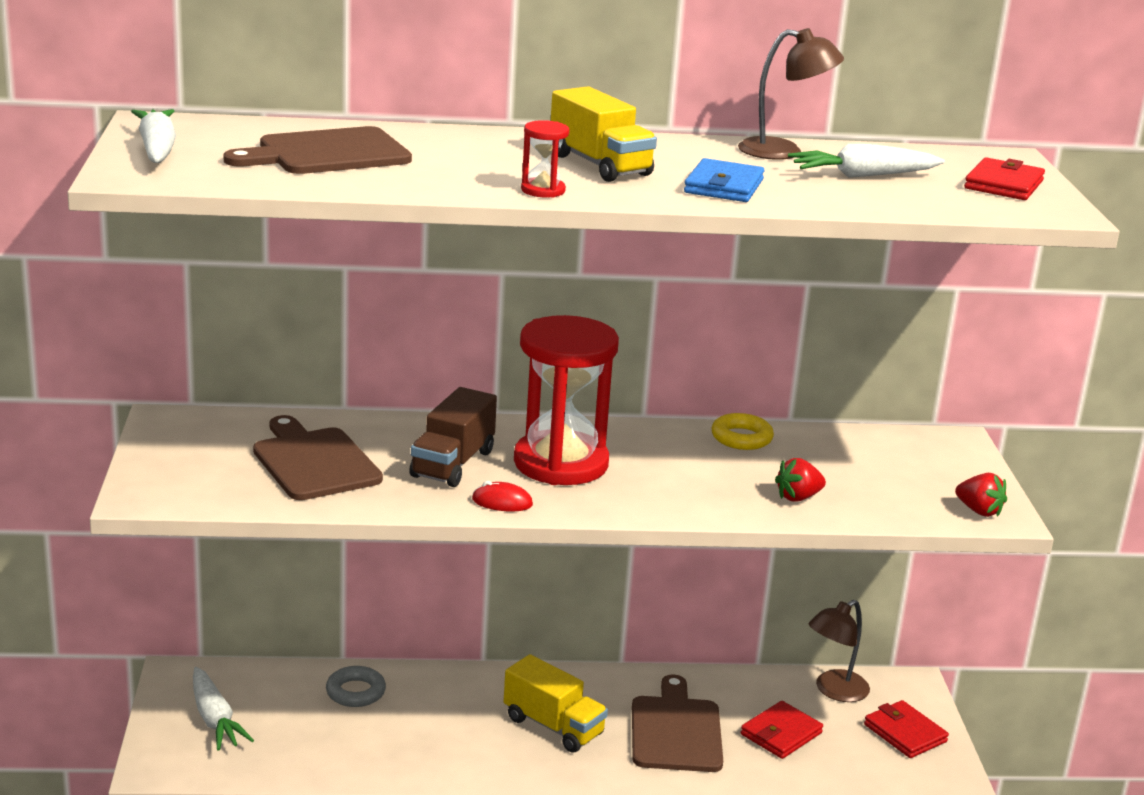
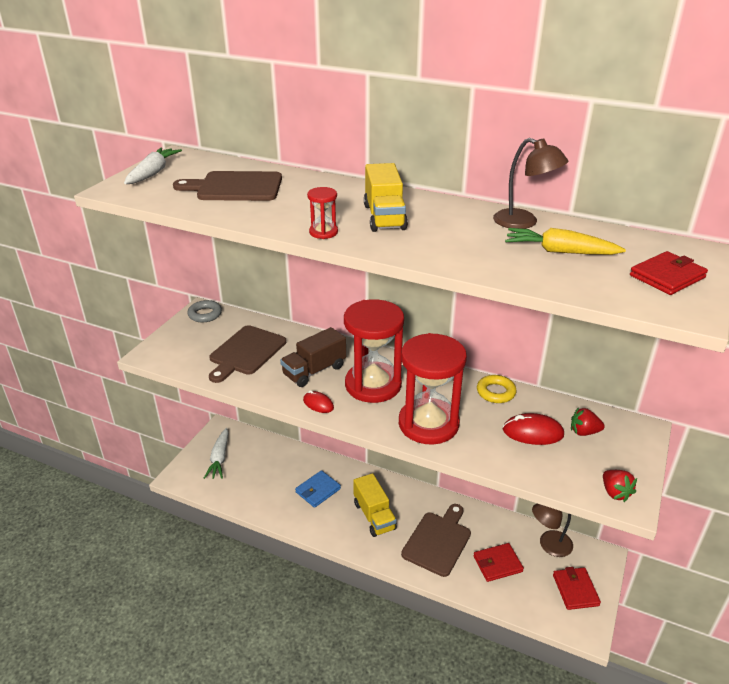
camera: 30 degrees right, 10 degrees up
(313, 462) = (246, 352): brown cutting board -> brown cutting board turned 150 degrees counterclockwise
(355, 692) = (292, 463): grey ring -> grey ring (205, 314)
(684, 491) = (428, 424): none -> red hourglass
(724, 186) = (446, 246): blue wallet -> blue wallet (318, 490)
(798, 497) = (496, 447): red strawberry -> red strawberry (584, 432)
(829, 472) = (532, 432): none -> red mouse
(863, 176) = (560, 252): white carrot -> yellow carrot

